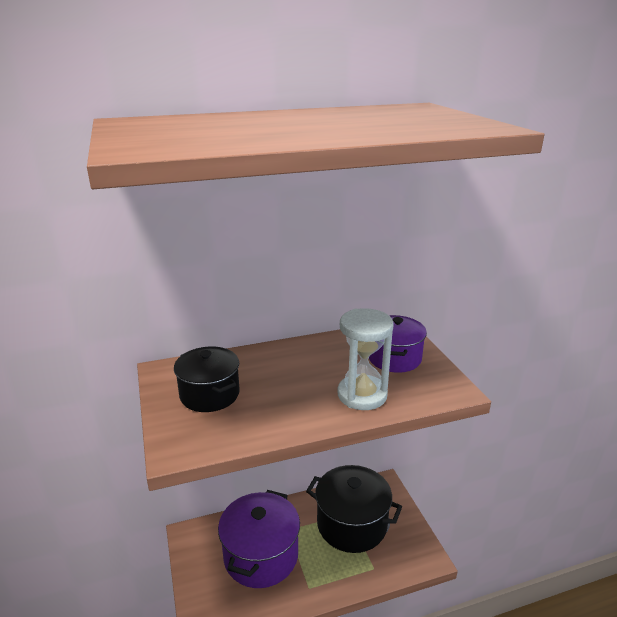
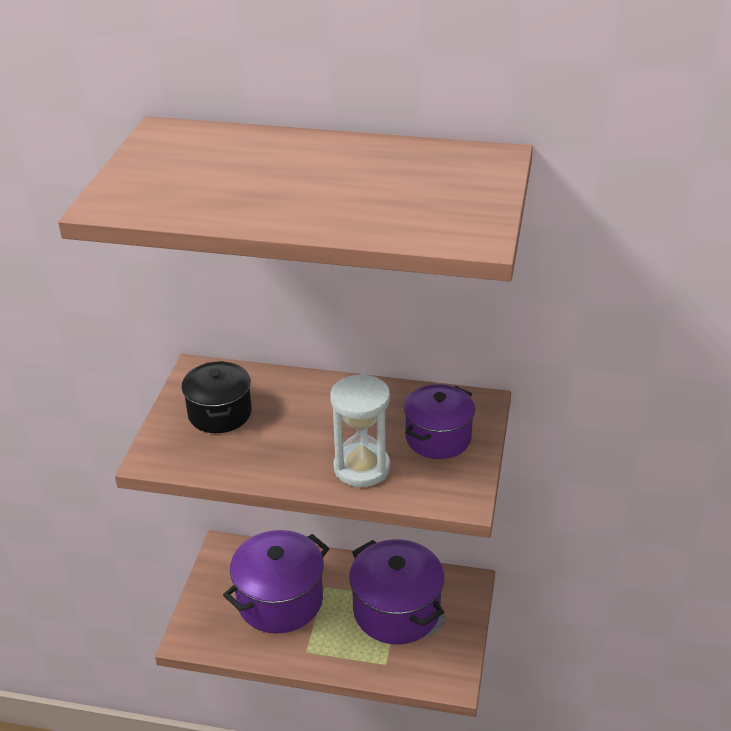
camera: 30 degrees right, 10 degrees up
(352, 524) = (396, 610): black pot -> purple pot

